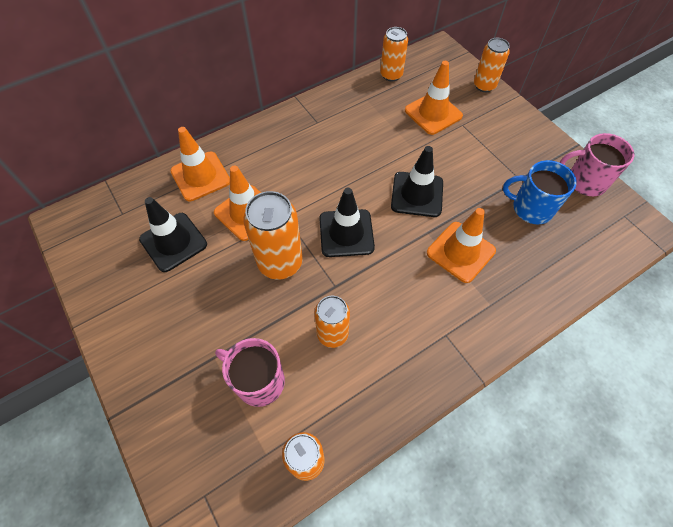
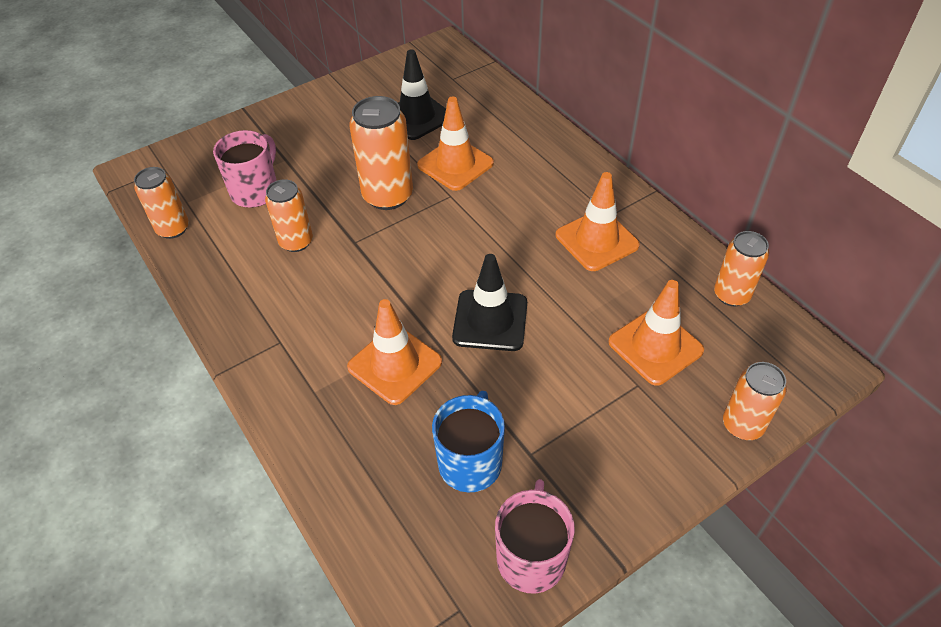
camera: 90 degrees right, 10 degrees down
(200, 176) = (505, 124): orange traffic cone -> orange traffic cone (596, 240)
(346, 233) = (426, 249): black traffic cone -> none

